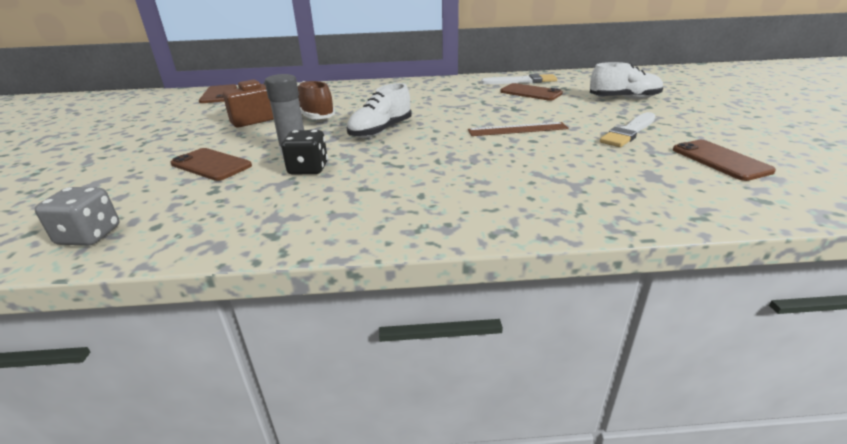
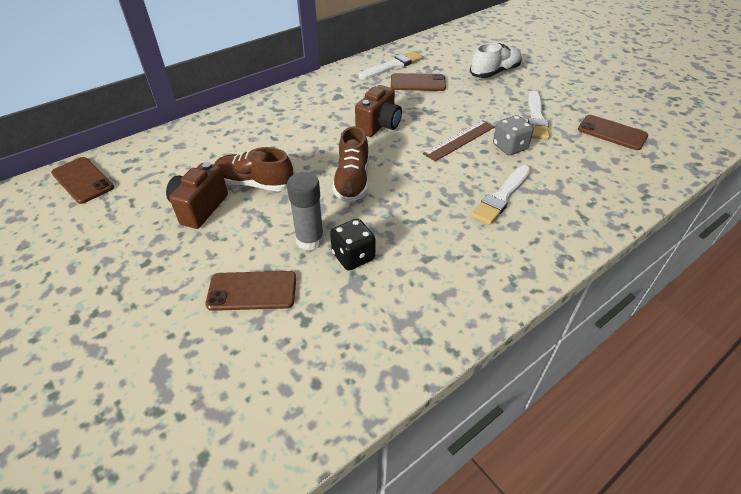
camera: 35 degrees left, 15 degrees up
(89, 235) = (272, 425): grey dice -> grey dice (509, 147)
(380, 131) = (352, 181): white shoe -> brown shoe
(455, 108) = (379, 126): none -> brown camera
(503, 171) = (501, 196): none -> white brush

